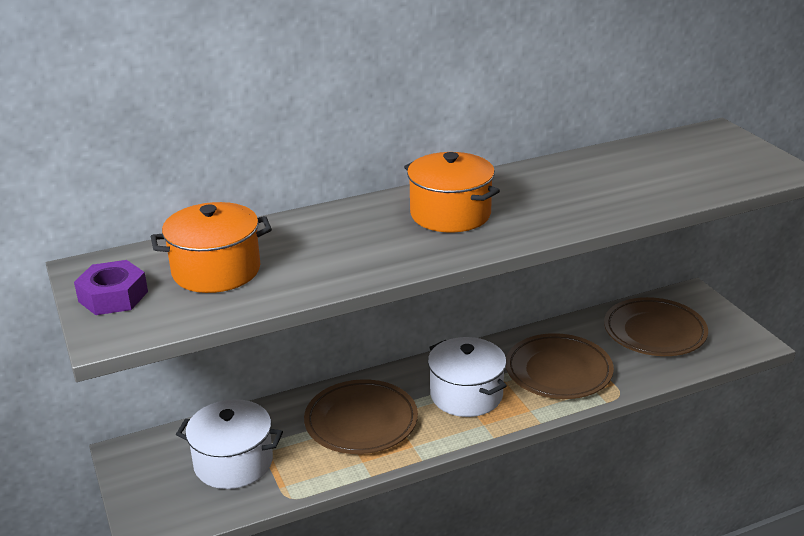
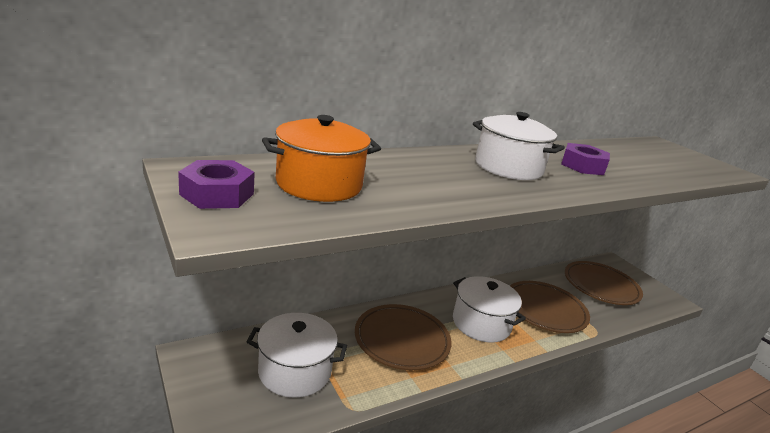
camera: 10 degrees left, 5 degrees down
(450, 214) = (508, 167): orange pot -> white pot
(556, 196) = (583, 166): none -> purple nut

